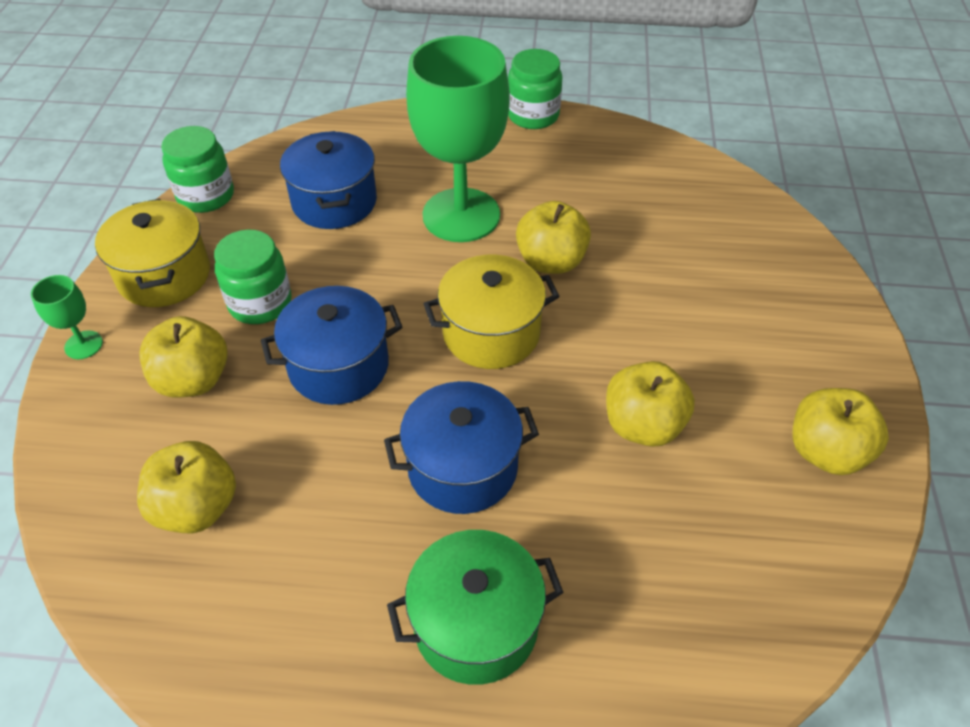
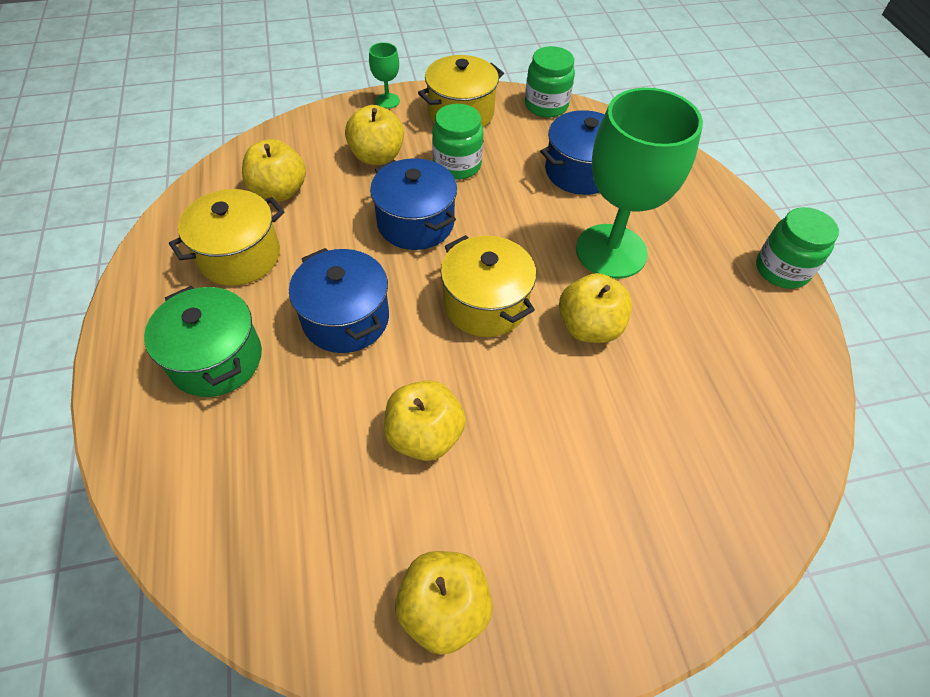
camera: 70 degrees right, 5 degrees up
(302, 575) = (239, 256): none -> yellow pot

